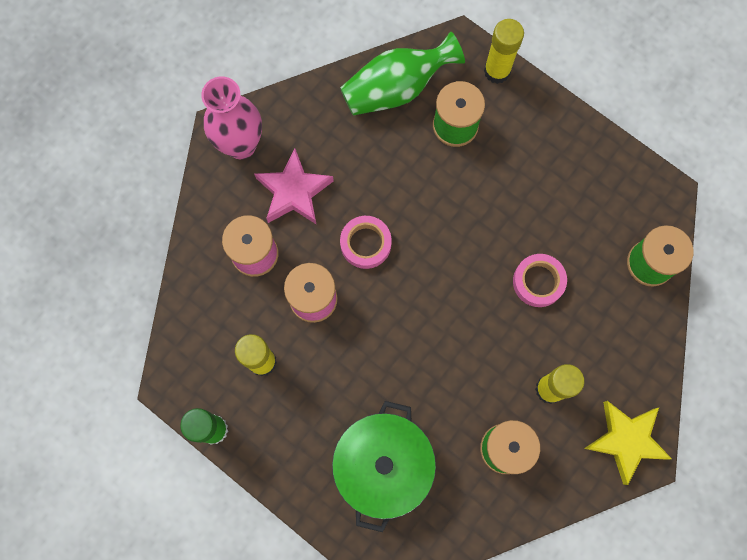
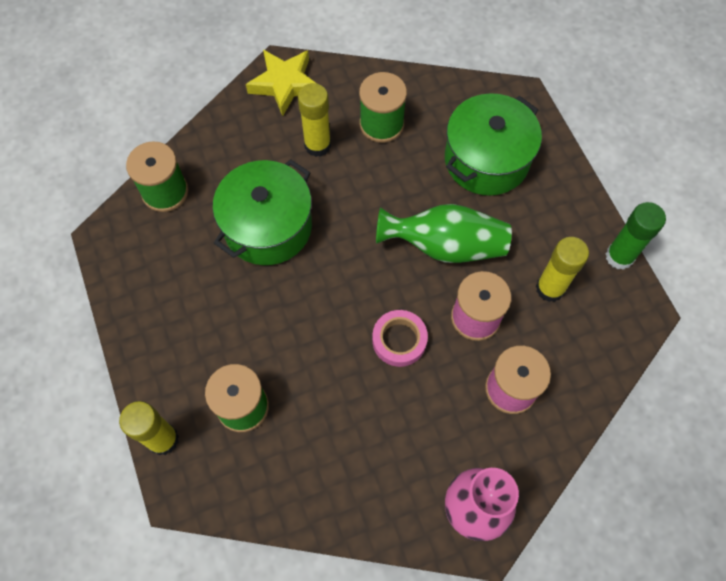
camera: 150 degrees left, 10 degrees down
(294, 191) = (441, 429): pink star -> none
(396, 88) = (274, 481): green vase -> green vase (445, 246)
(538, 282) = (268, 226): pink tape -> green pot

